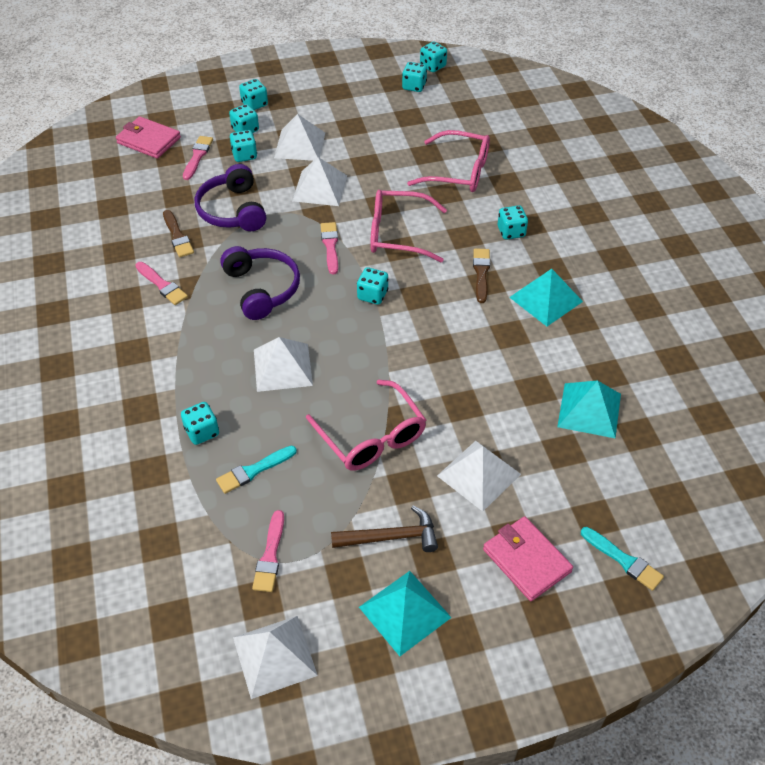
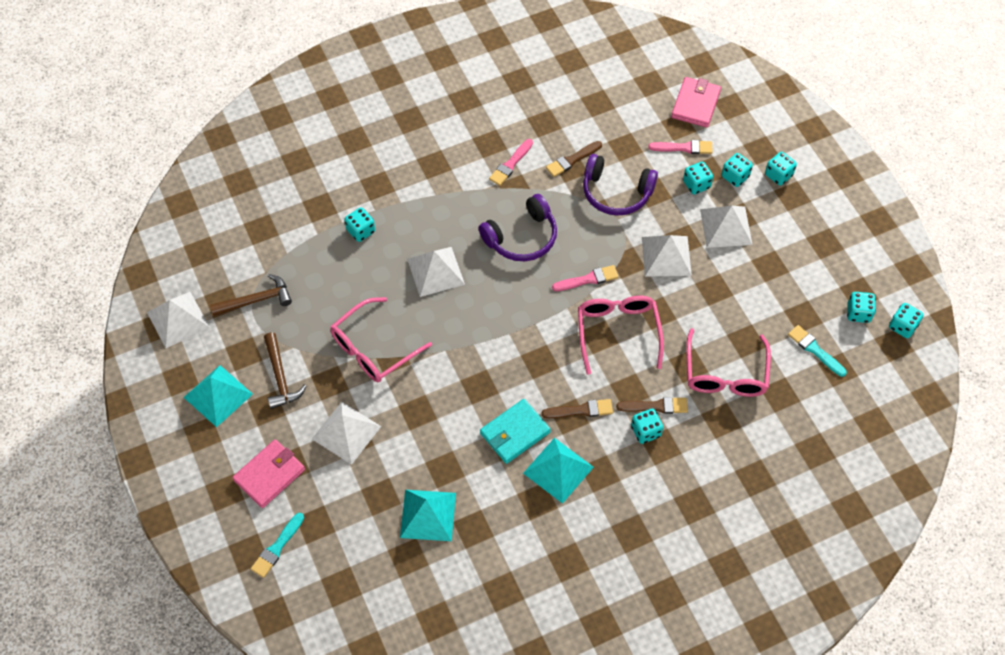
camera: 80 degrees right, 10 degrees up
(232, 210) = (616, 193): purple headphones -> purple headphones turned 135 degrees counterclockwise
(253, 470) = (329, 273): turquoise brush -> turquoise brush (815, 350)
(270, 555) = (256, 300): pink brush -> brown hammer
(372, 295) = (532, 324): turquoise dice -> none
(485, 221) = (656, 406): none -> brown brush
(499, 326) = (515, 433): none -> turquoise wallet

